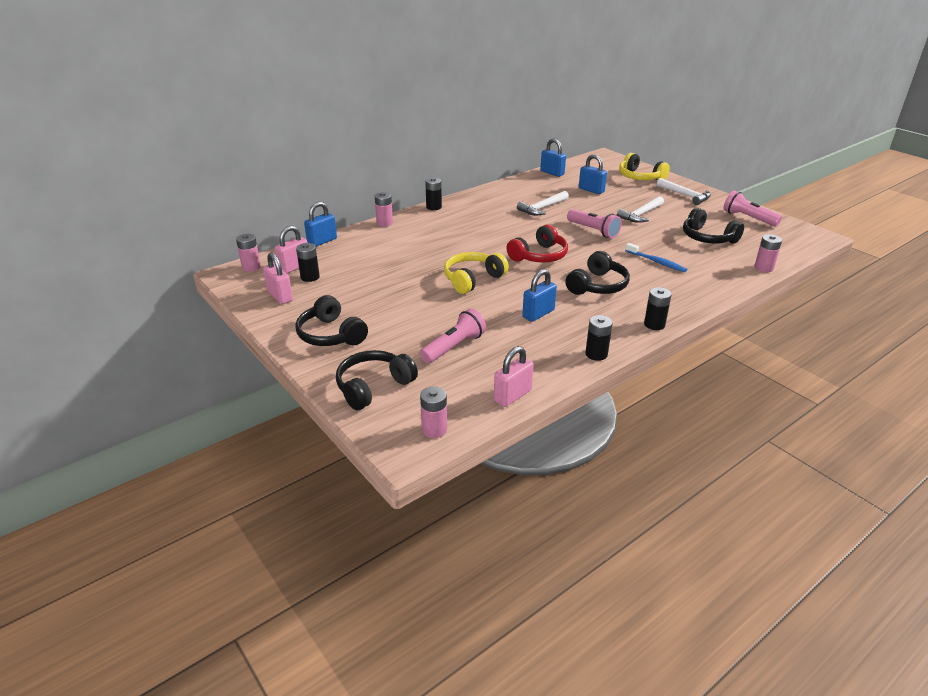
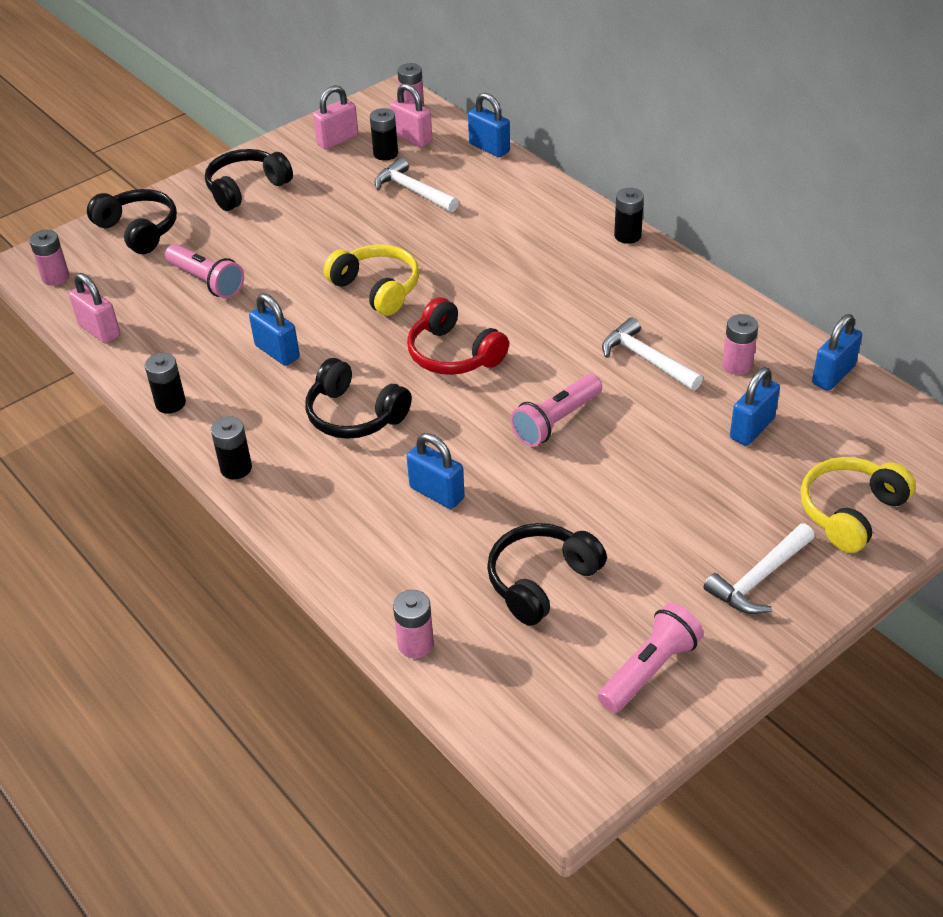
camera: 90 degrees right, 10 degrees up
(384, 223) = (558, 193): pink battery -> pink battery (737, 365)
(641, 215) = (639, 493): white hammer -> white hammer (413, 191)
(656, 262) = (437, 493): blue toothbrush -> blue padlock

